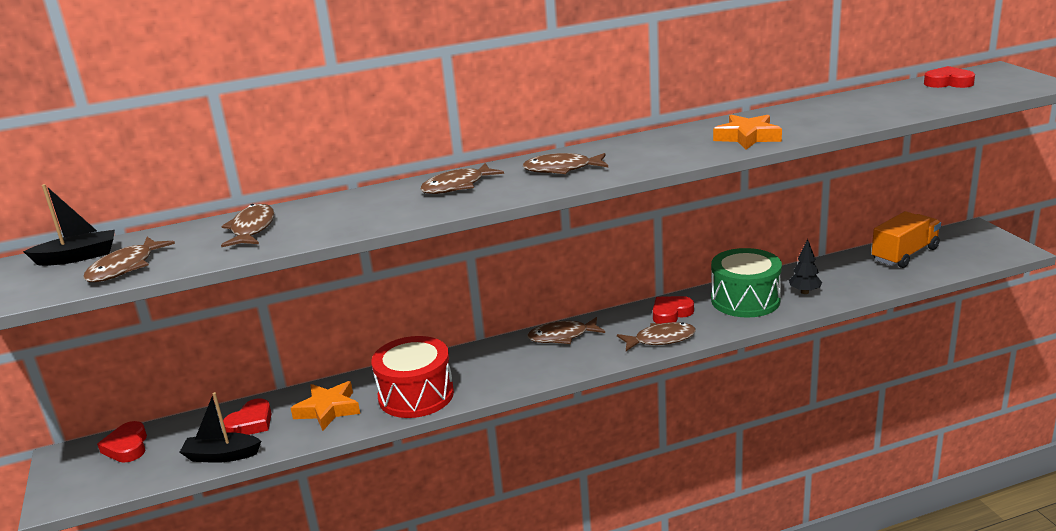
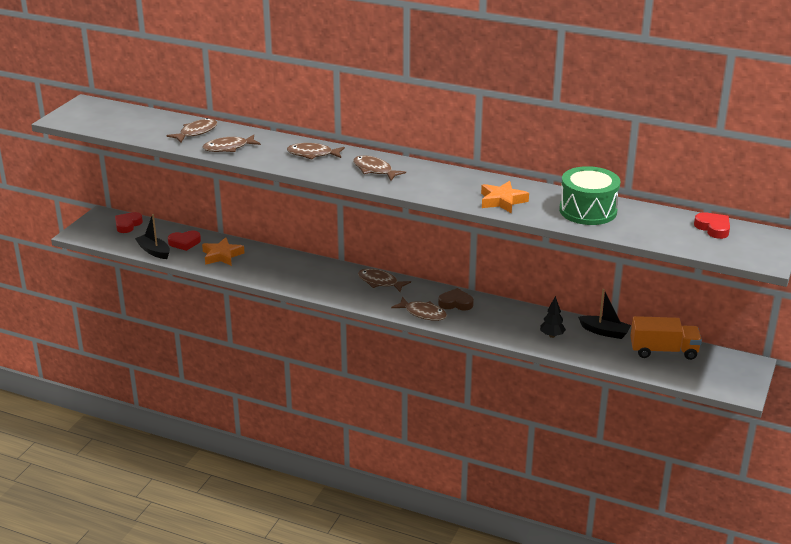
camera: 40 degrees right, 5 degrees up
(78, 257) = (118, 112): black boat -> black boat (604, 332)
(125, 267) = (124, 128): brown fish -> brown fish (228, 148)
(416, 395) = (266, 271): red drum -> none
(671, 313) = (456, 303): red heart -> brown heart
(745, 300) = (509, 320): green drum -> green drum (588, 211)

